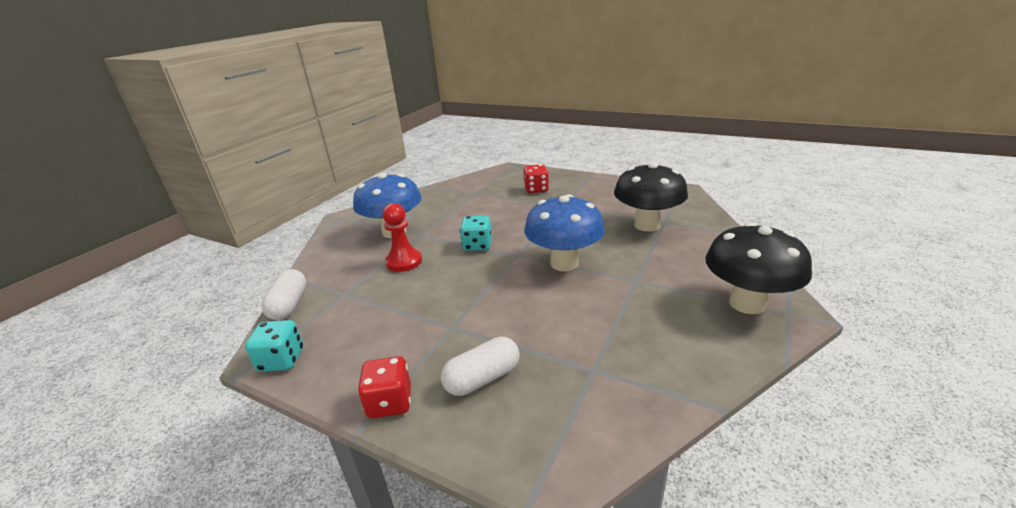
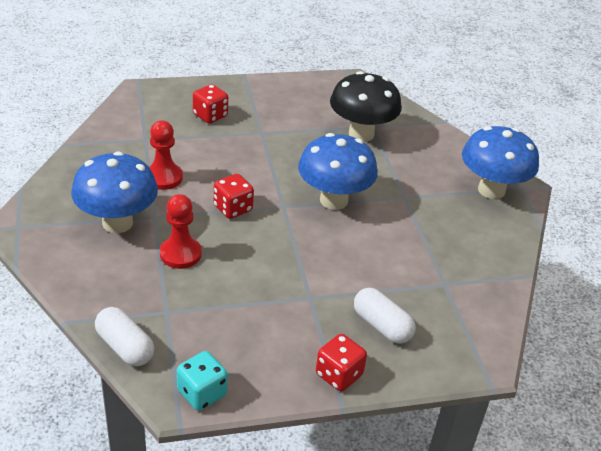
camera: 45 degrees left, 10 degrees up
(457, 215) = (163, 177): none -> red pawn
(477, 245) = (233, 208): turquoise dice -> red dice
(482, 378) = (382, 326): white capsule -> white capsule turned 60 degrees counterclockwise
(747, 303) = (491, 190): black mushroom -> blue mushroom

